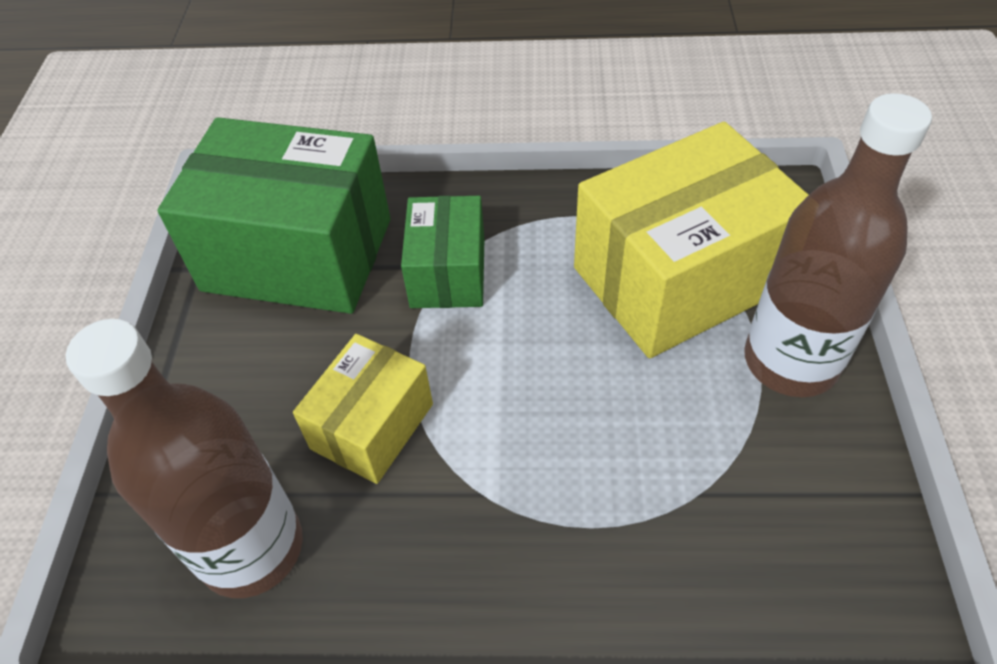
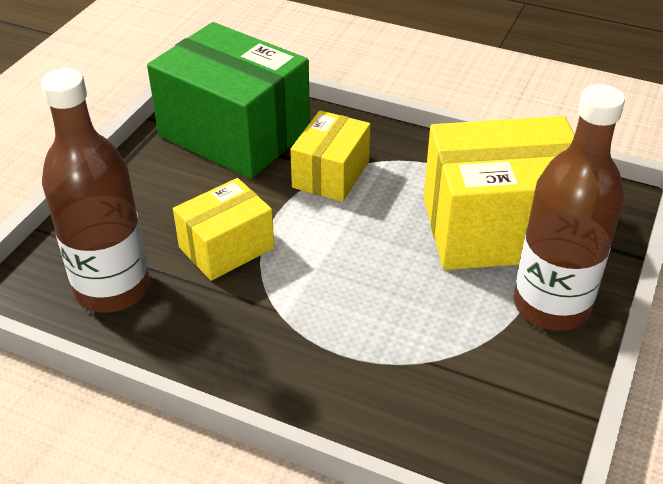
camera: 20 degrees right, 10 degrees down
(448, 273) = (331, 174): green box -> yellow box

